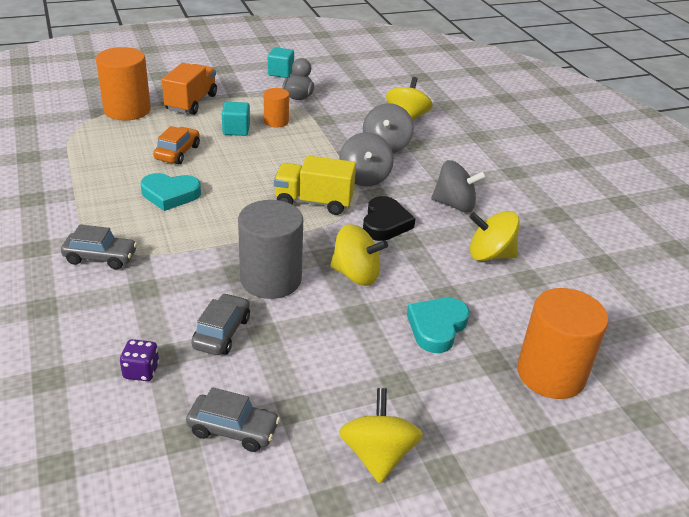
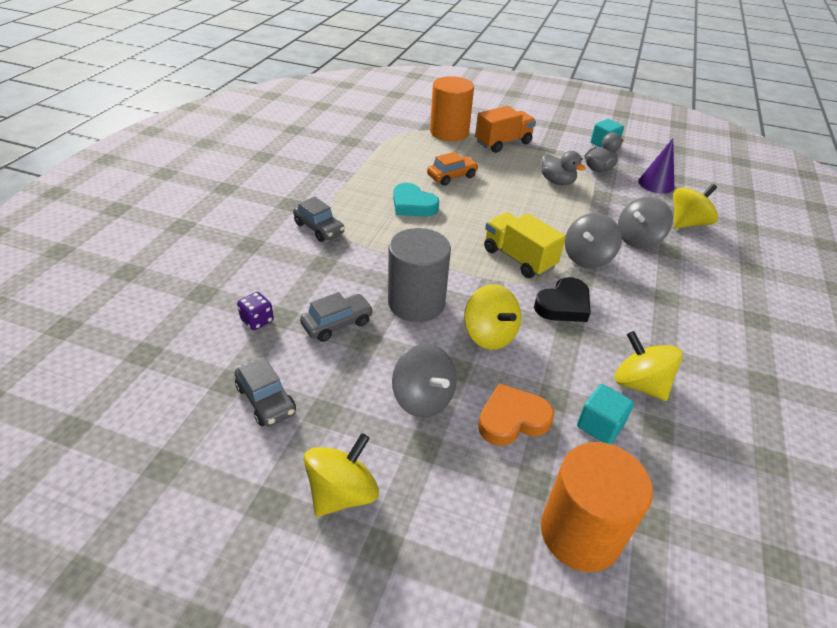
camera: 40 degrees right, 5 degrees up
(236, 130) = (516, 176): turquoise cube -> turquoise cube (600, 425)
(276, 121) = (557, 181): orange cylinder -> grey duck
(354, 94) = (656, 184): none -> purple cone
(437, 327) = (512, 419): turquoise heart -> orange heart
(454, 205) = (652, 320): grey spinning top -> grey spinning top (423, 398)

